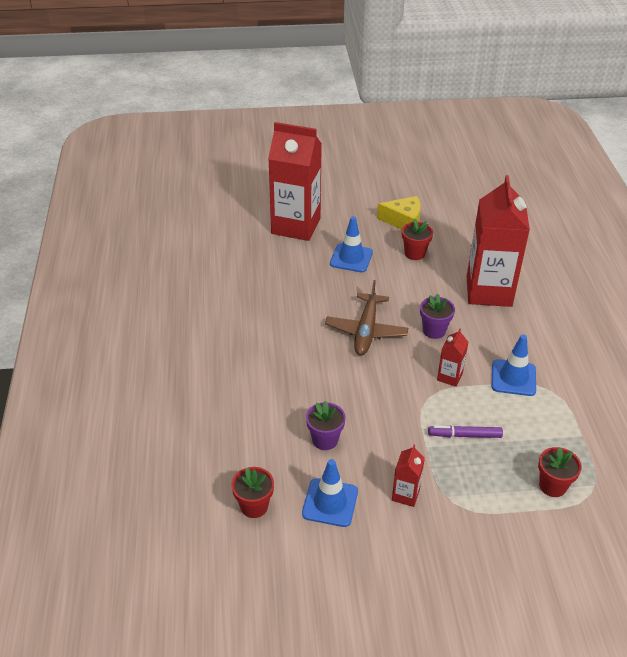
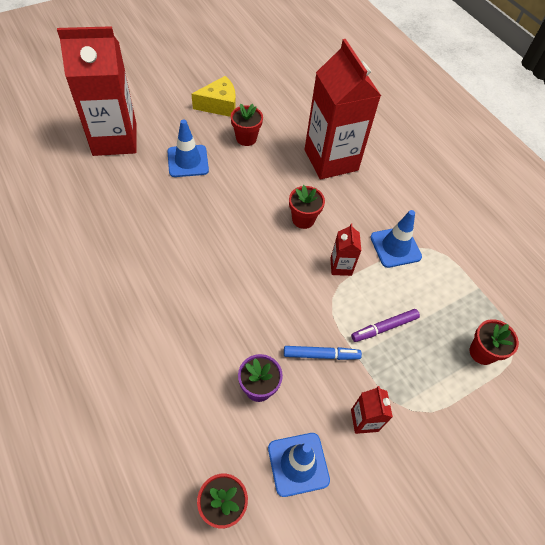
camera: 30 degrees left, 15 degrees up
(366, 331) = (240, 241): brown plane -> none
(393, 435) = (321, 355): none -> blue marker
(434, 331) = (303, 219): purple flower pot -> red flower pot

